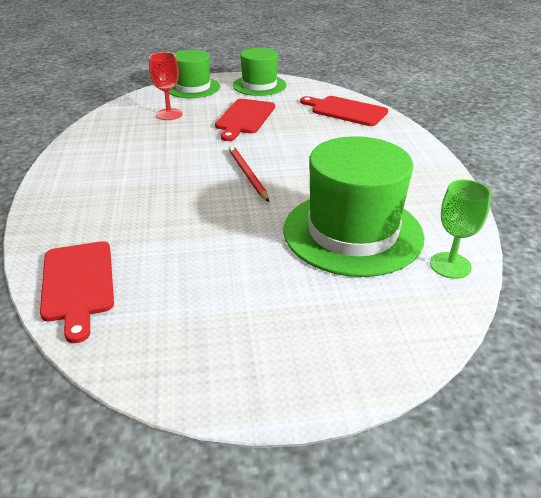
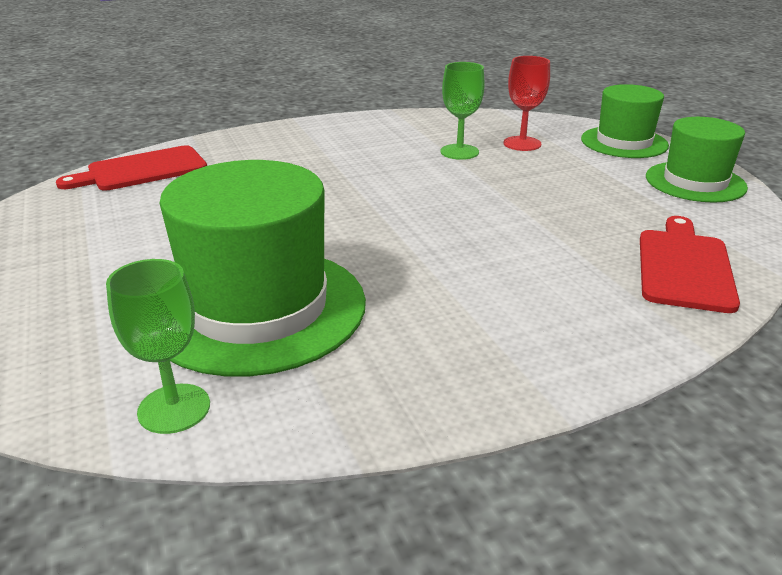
camera: 75 degrees right, 5 degrees down
(165, 136) = (459, 152): none -> green goblet
(244, 118) = (559, 188): red cutting board -> none
(247, 175) = (387, 214): red pencil -> none

